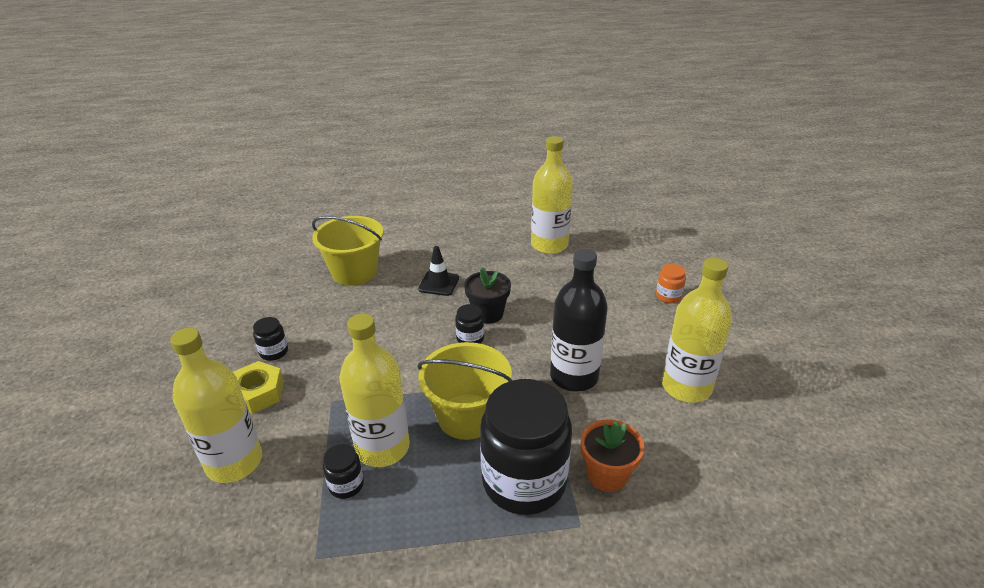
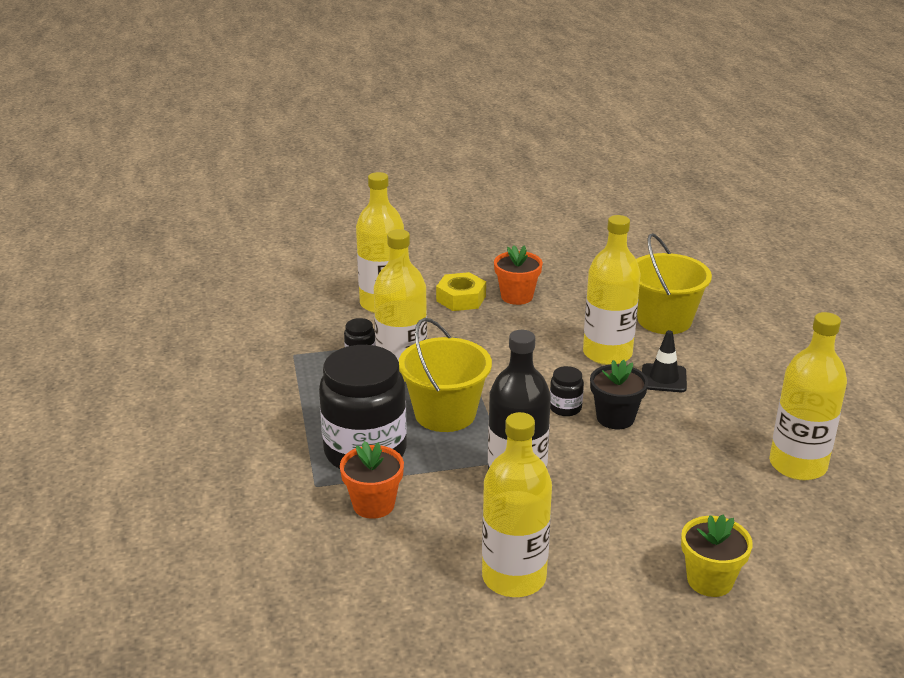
camera: 85 degrees right, 5 degrees down
(274, 352) = (517, 296): black jar -> orange flower pot
(395, 307) = (607, 353): none -> yellow bottle
(668, 296) = (710, 580): orange jar -> yellow flower pot

